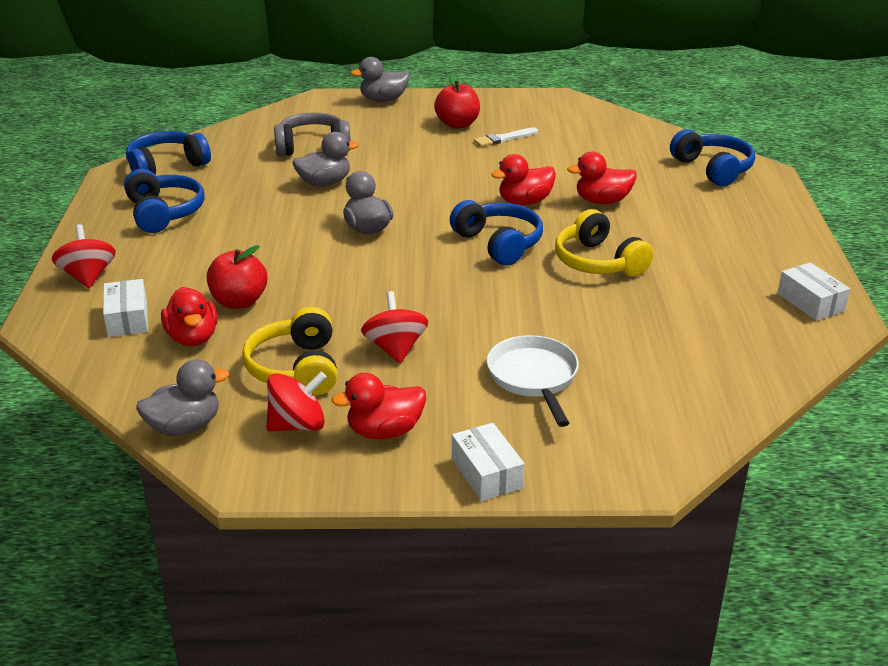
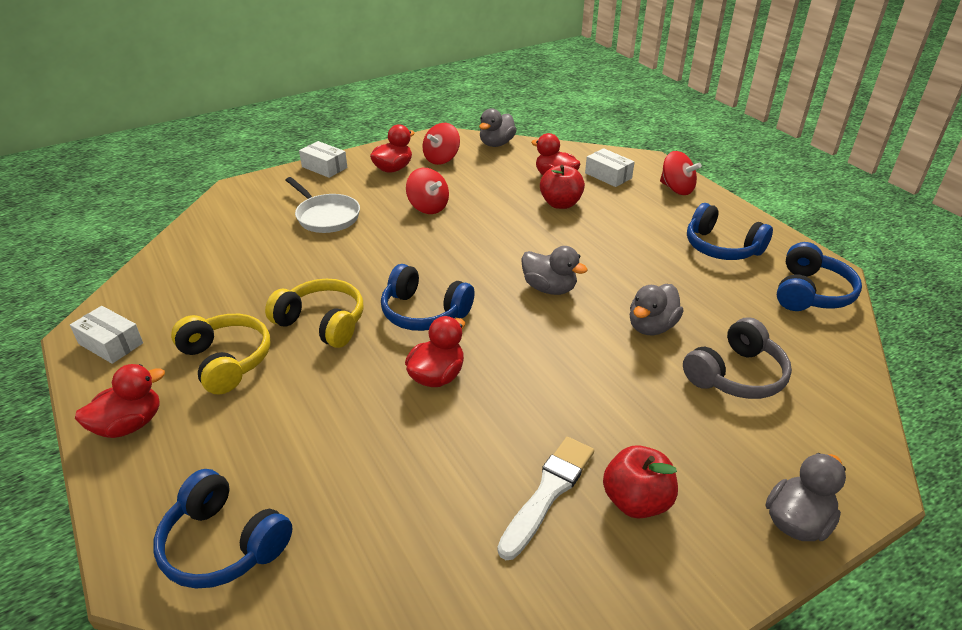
camera: 150 degrees right, 5 degrees up
(296, 368) = (474, 181): yellow headphones -> yellow headphones (226, 361)
(503, 139) = (548, 492): white brush -> white brush, size x1.50
(602, 201) = (353, 410): red duck -> red duck (129, 425)

